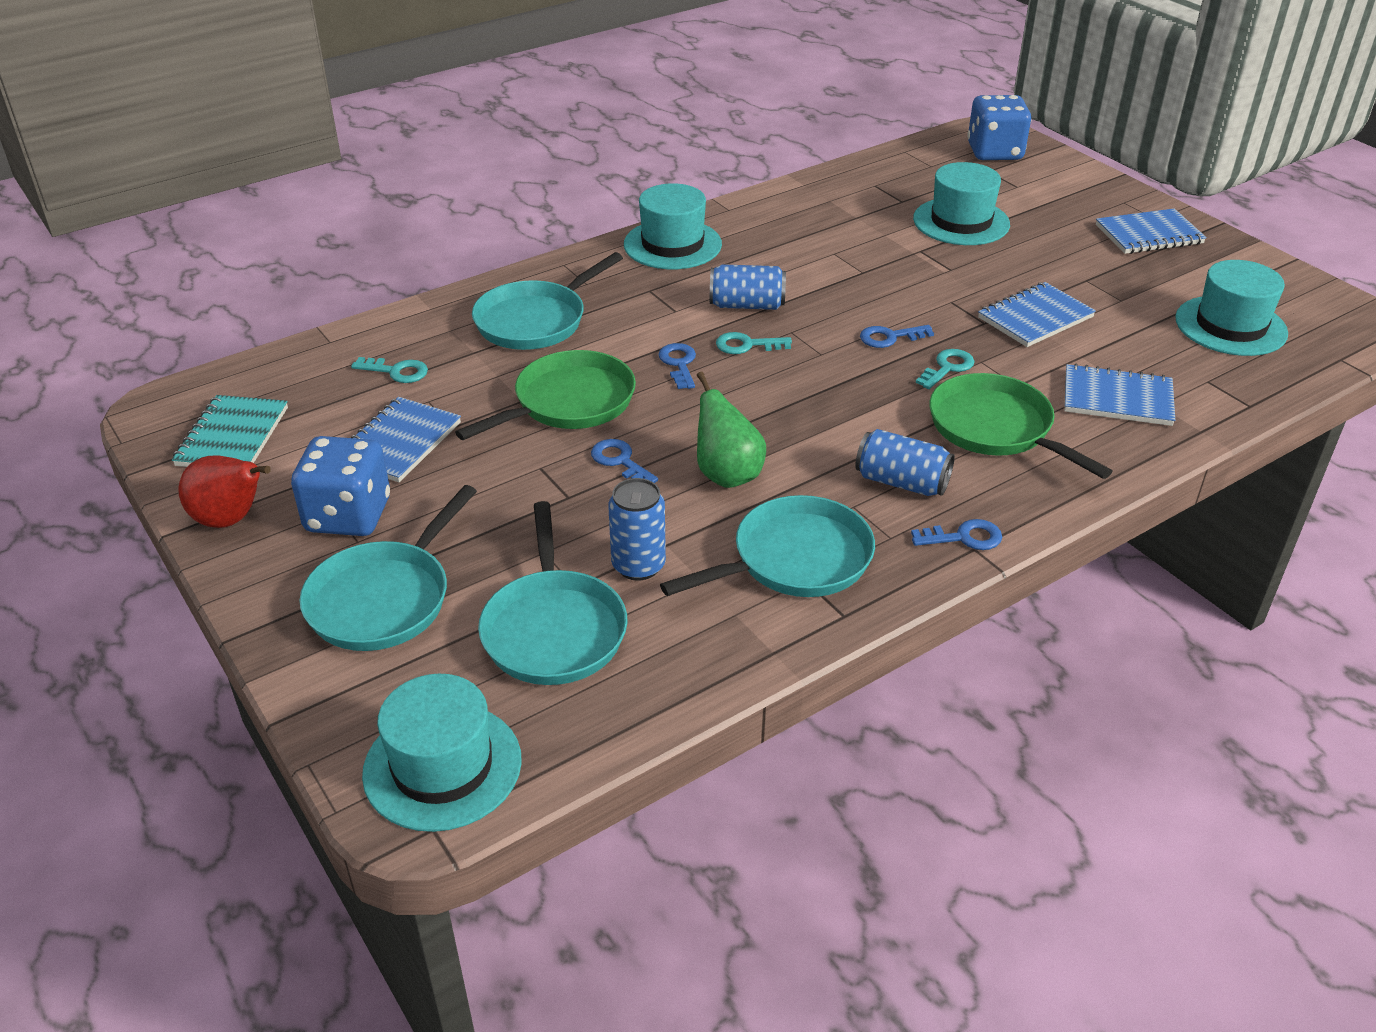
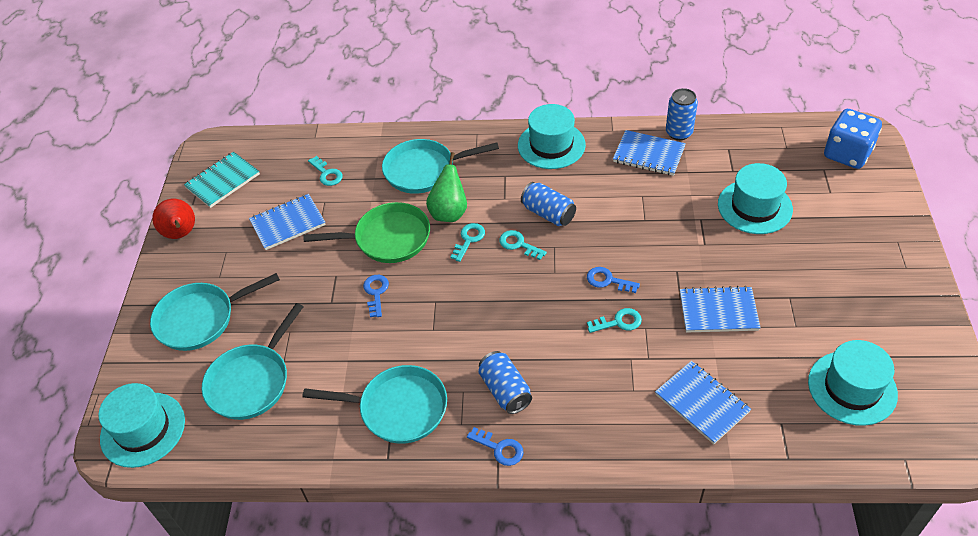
camera: 40 degrees right, 10 degrees up
(348, 515) = (228, 259): blue dice -> none
(638, 565) = (322, 366): blue can -> blue can (679, 133)
(679, 364) = (469, 239): blue key -> turquoise key
(727, 474) = (419, 332): green pear -> green pear (449, 213)
(995, 428) = (599, 383): green pan -> none
(1149, 234) = (882, 279): blue notebook -> blue notebook (649, 154)

